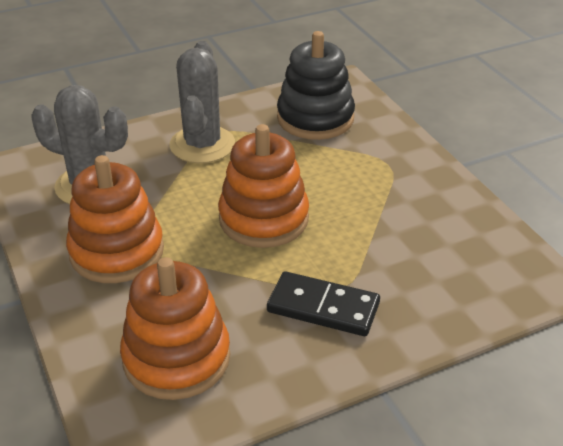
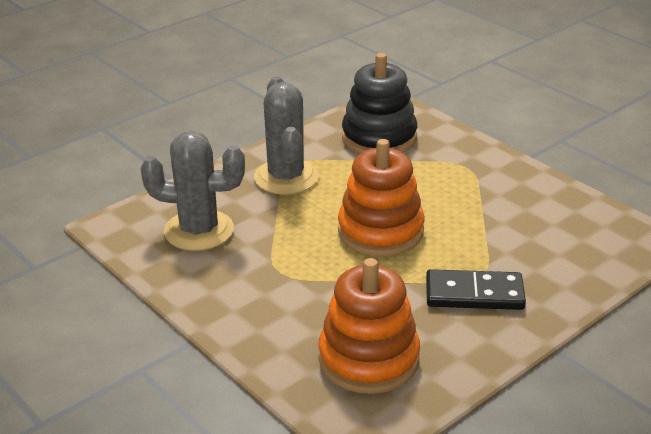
camera: 15 degrees left, 5 degrees down
(117, 251) = (260, 283): orange stacking toy -> none

